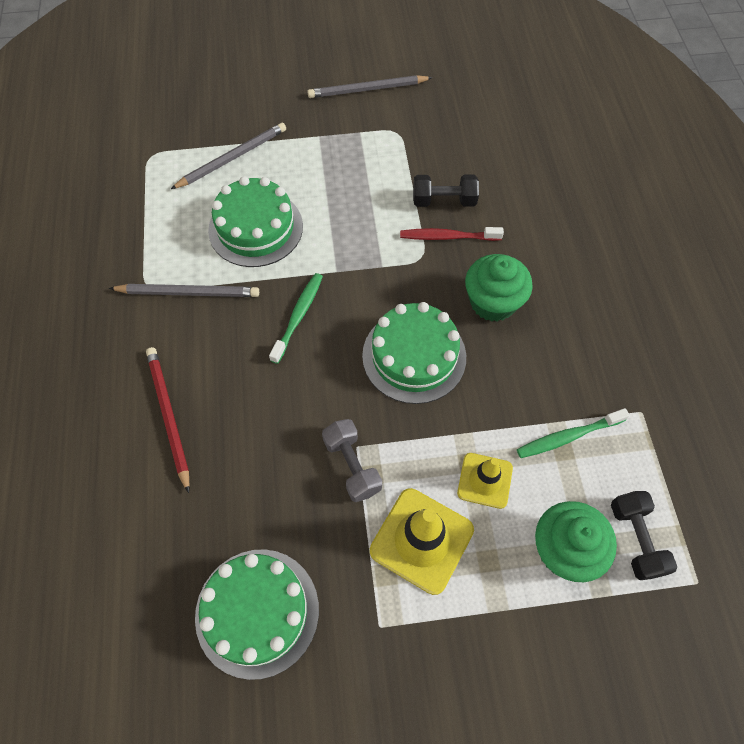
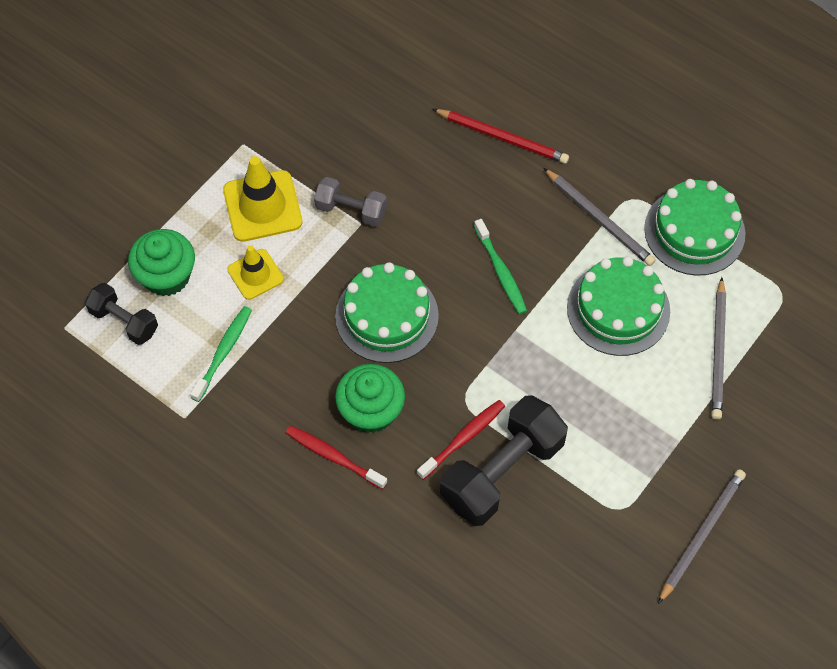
camera: 135 degrees right, 0 degrees up
(188, 292) = (599, 219): grey pencil -> grey pencil turned 90 degrees counterclockwise
(257, 612) = (321, 94): green cake -> green cake (694, 231)
(444, 201) = (502, 472): black dumbbell -> black dumbbell, size x1.79
(548, 295) = (333, 456): none -> red toothbrush

